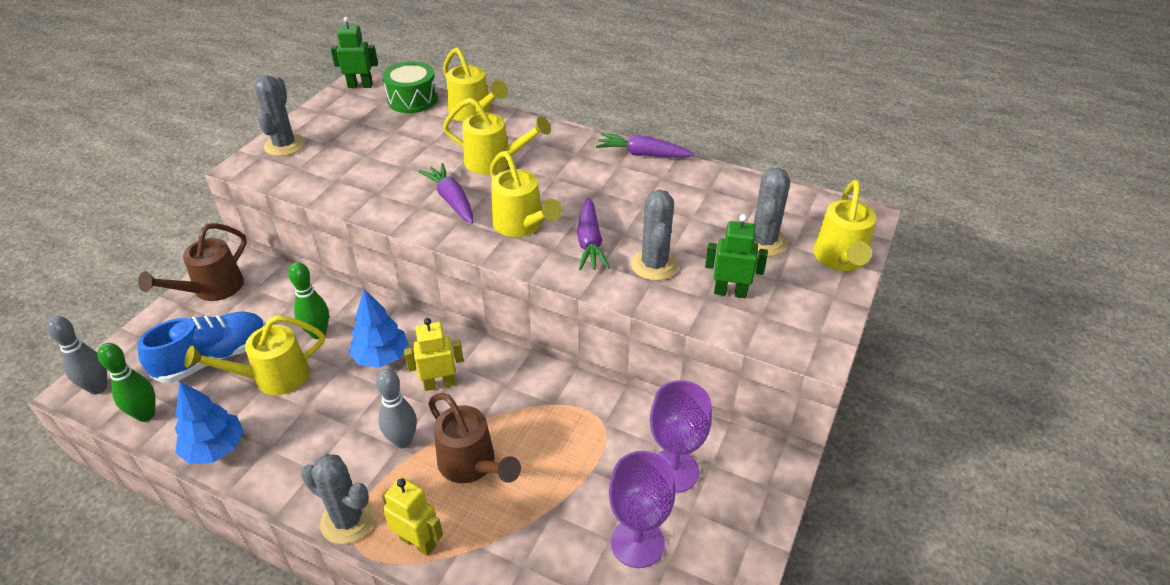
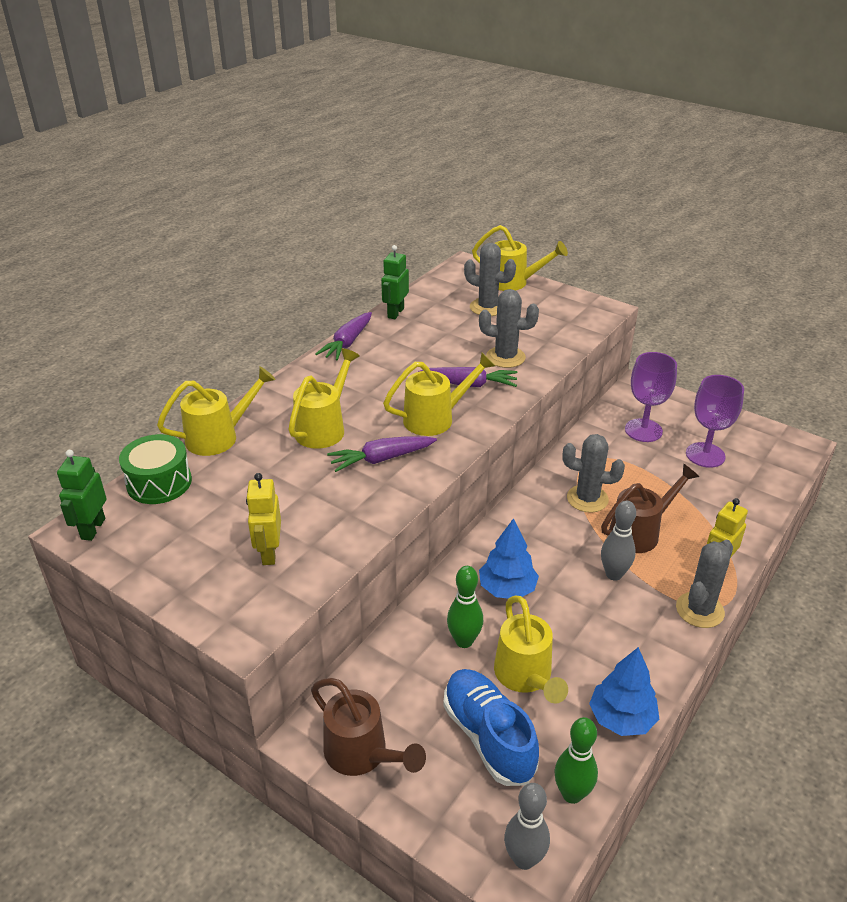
camera: 80 degrees left, 5 degrees down
(284, 145) = (210, 597): grey cactus -> grey cactus (587, 499)
(439, 384) = (547, 548): yellow robot -> yellow robot (269, 553)
(730, 292) = (542, 330): green robot -> green robot (395, 313)

